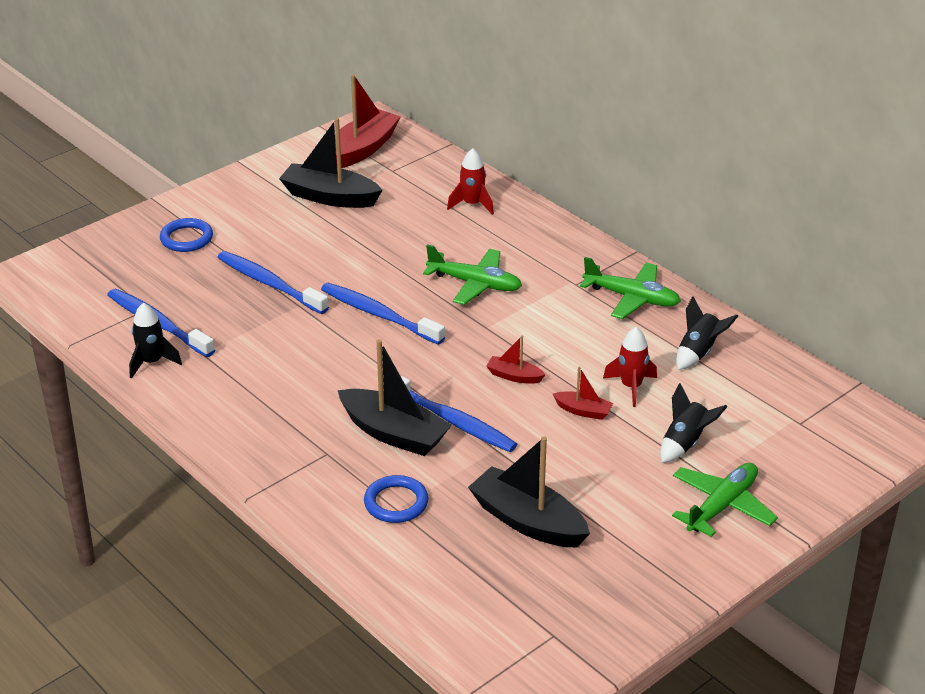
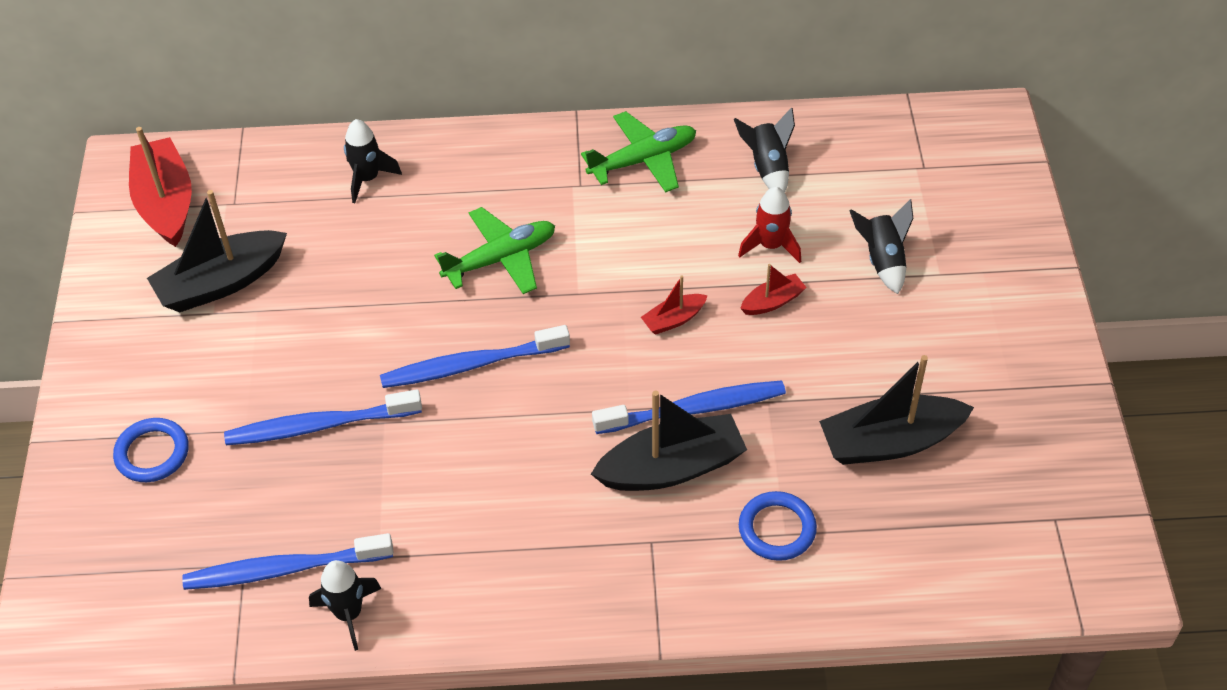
camera: 50 degrees left, 15 degrees up
(472, 204) = (367, 179): red rocket -> black rocket
(722, 506) = (985, 291): green plane -> none

